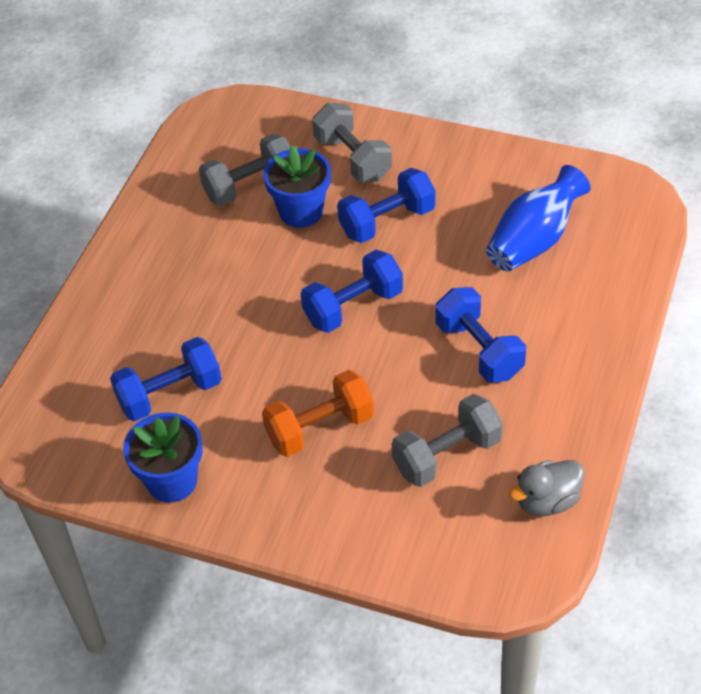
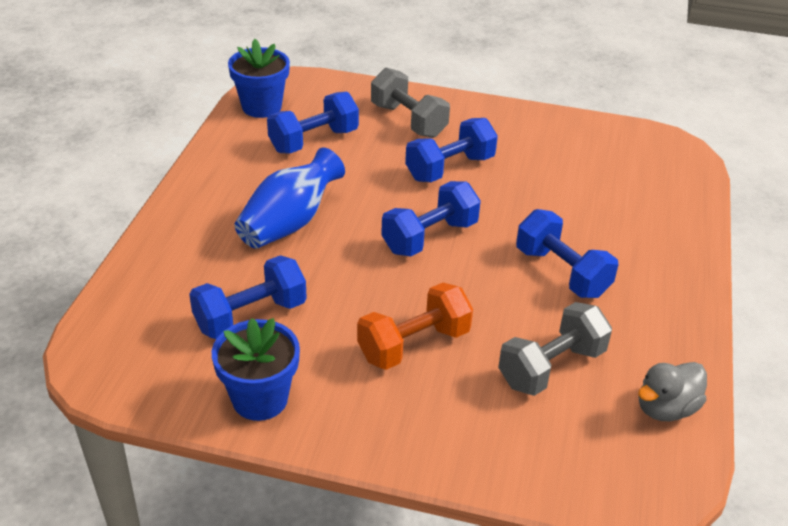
camera: 10 degrees left, 10 degrees down
(250, 186) = (314, 141): grey dumbbell -> blue dumbbell
(301, 211) = (366, 160): blue flower pot -> blue flower pot (261, 107)
(534, 241) = (592, 183): blue vase -> blue vase (289, 223)

